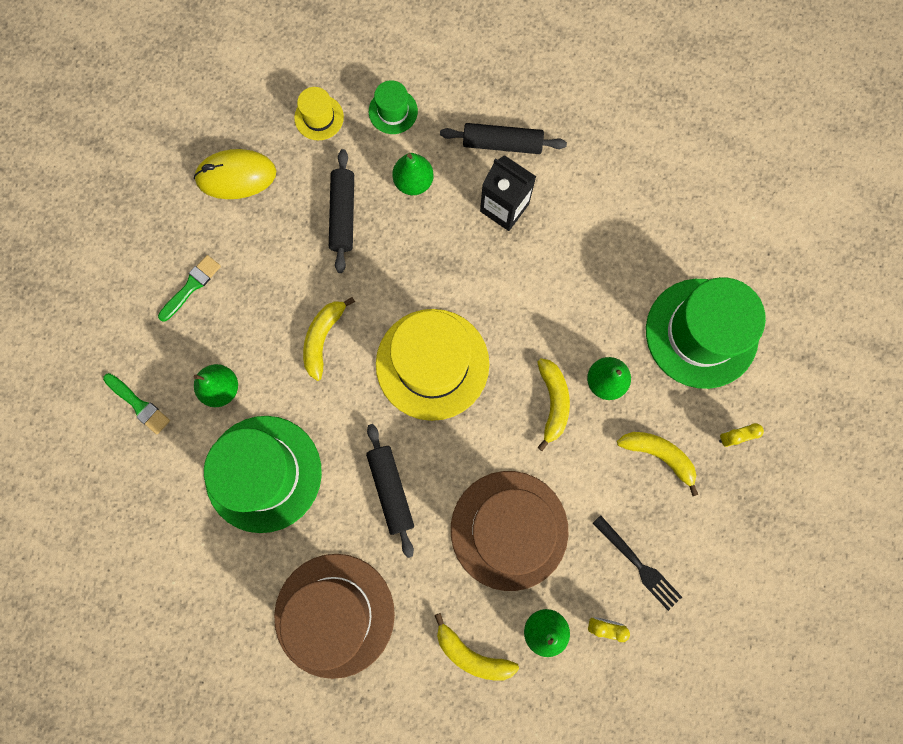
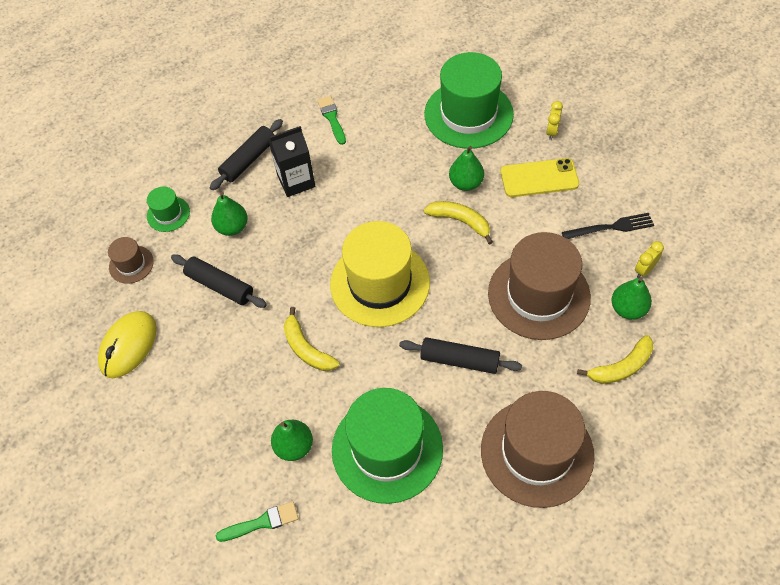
camera: 55 degrees left, 20 degrees down
(191, 286) = (192, 426): green brush -> green brush (332, 118)
(319, 117) = (131, 264): yellow hat -> brown hat
(659, 455) = (539, 178): yellow banana -> yellow phone

